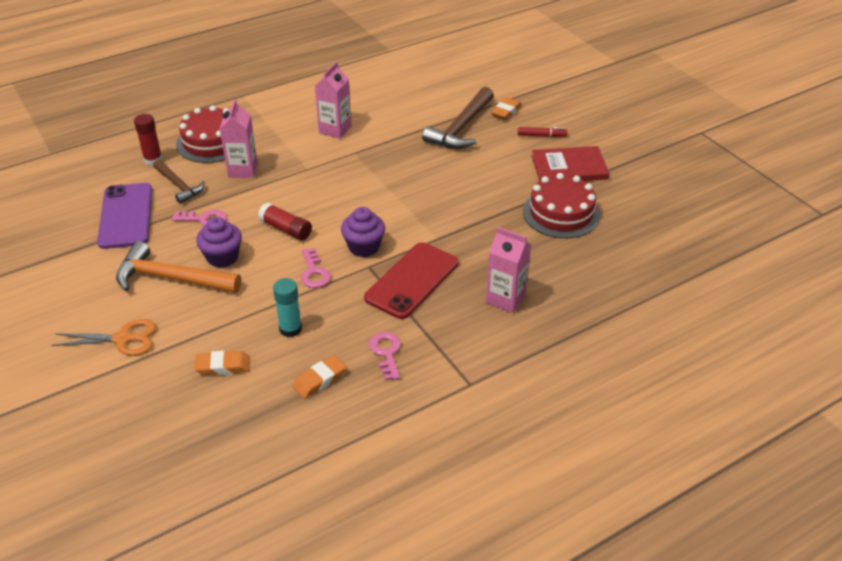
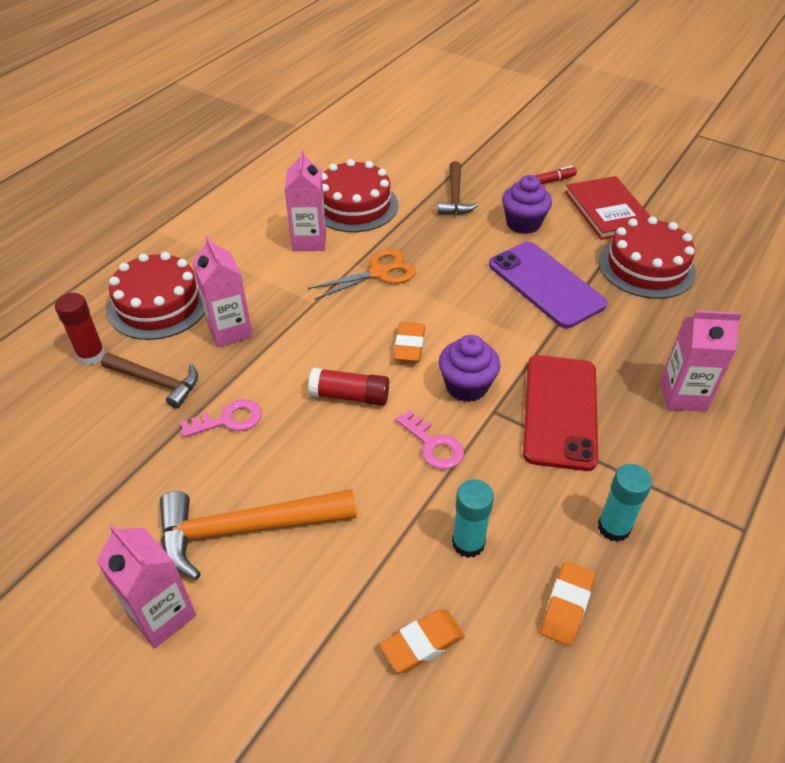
camera: 25 degrees left, 5 degrees up
(99, 303) = (162, 615): none -> pink carton
(123, 339) = (242, 662): orange scissors -> orange scissors (379, 273)
(126, 216) = (108, 454): purple phone -> purple phone (545, 284)
(222, 257) = (295, 468): purple cupcake -> purple cupcake (523, 223)
(385, 115) = (354, 205): none -> red cake
(386, 353) = (614, 527): pink key -> turquoise glue stick
(461, 128) = (455, 197): brown hammer -> brown hammer, size x0.63
(506, 111) = (487, 164): orange eraser -> orange eraser (409, 346)
(569, 168) = (608, 210): red book -> red book turned 75 degrees counterclockwise

